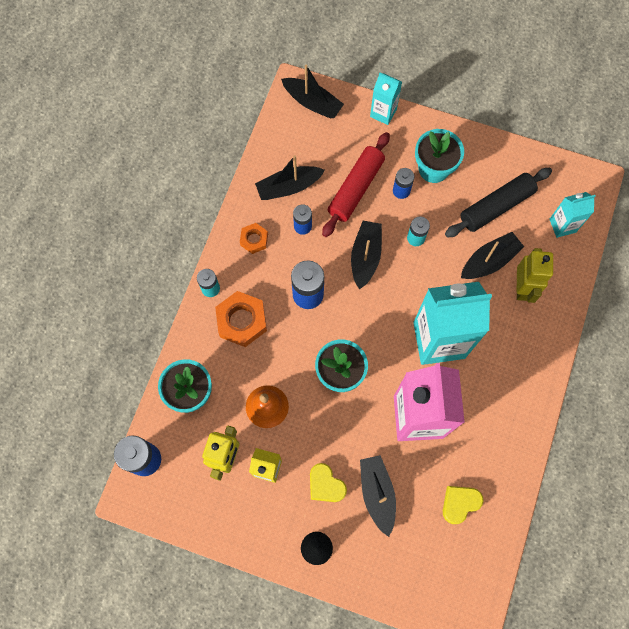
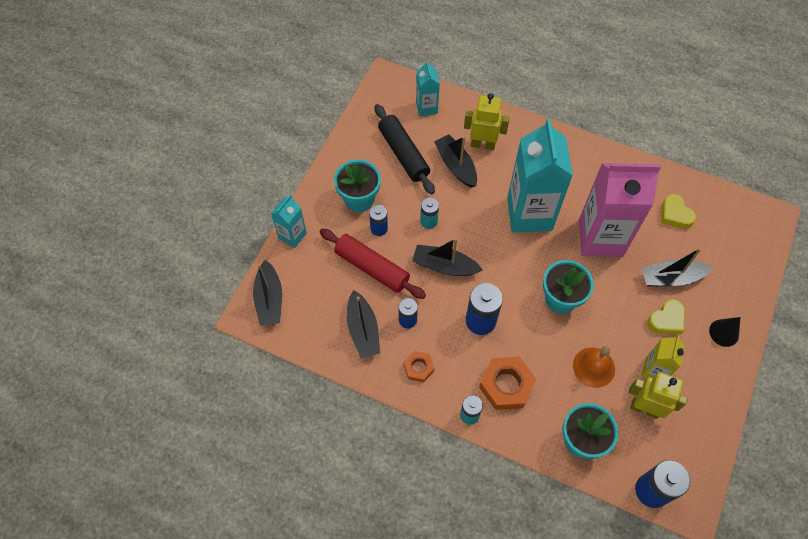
camera: 85 degrees left, 10 degrees down
(312, 103) = (269, 299): black boat -> black boat turned 135 degrees clockwise

